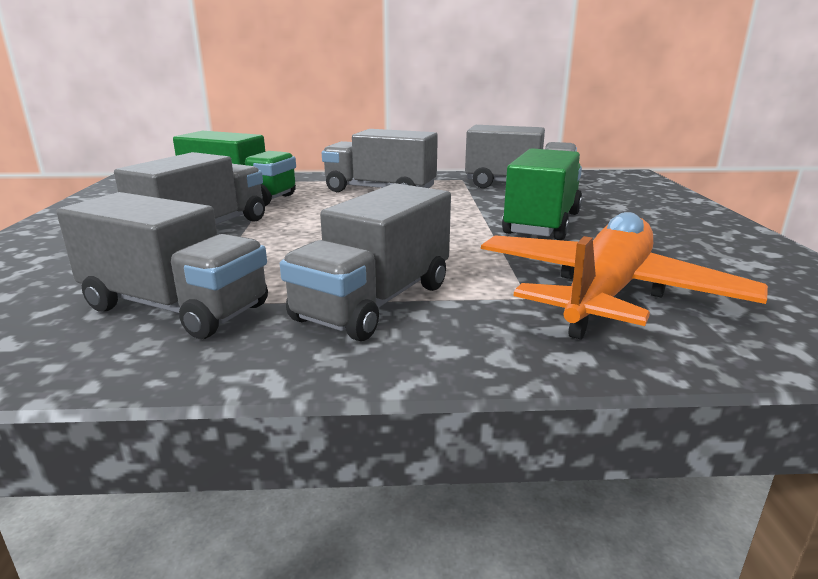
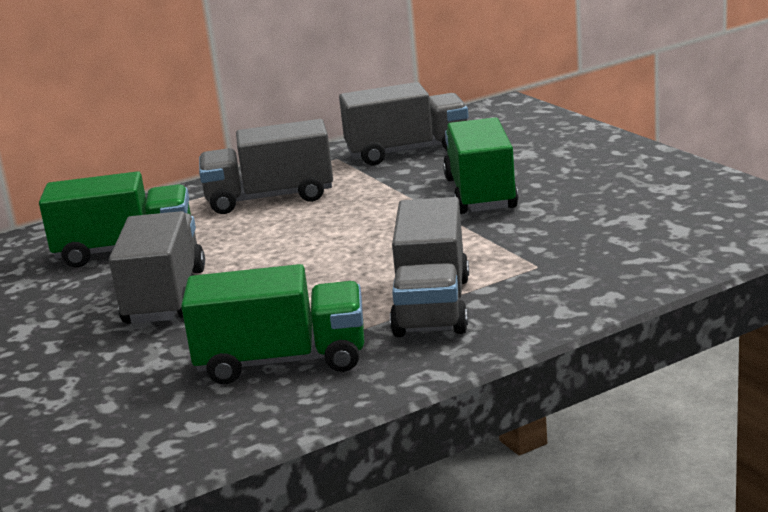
camera: 25 degrees left, 0 degrees up
(175, 307) = (282, 361): grey truck -> green truck
(605, 294) = (590, 246): orange plane -> none

